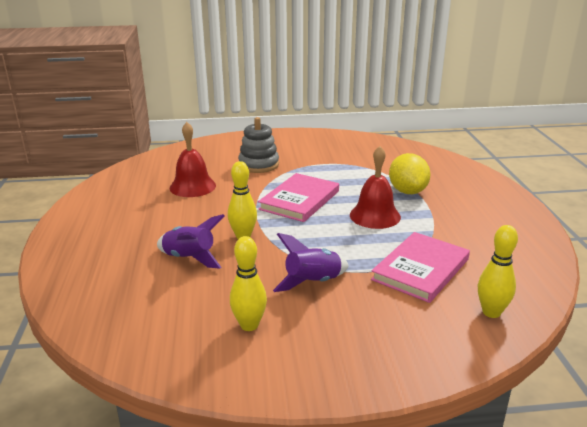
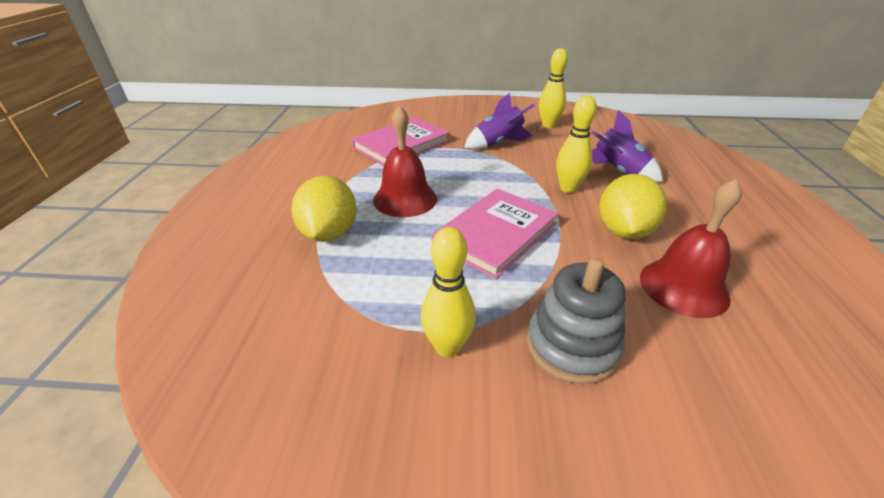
camera: 170 degrees left, 10 degrees up
(211, 209) = (623, 231): none -> yellow lemon
(491, 312) = (376, 118): yellow bowling pin -> yellow bowling pin (447, 347)

